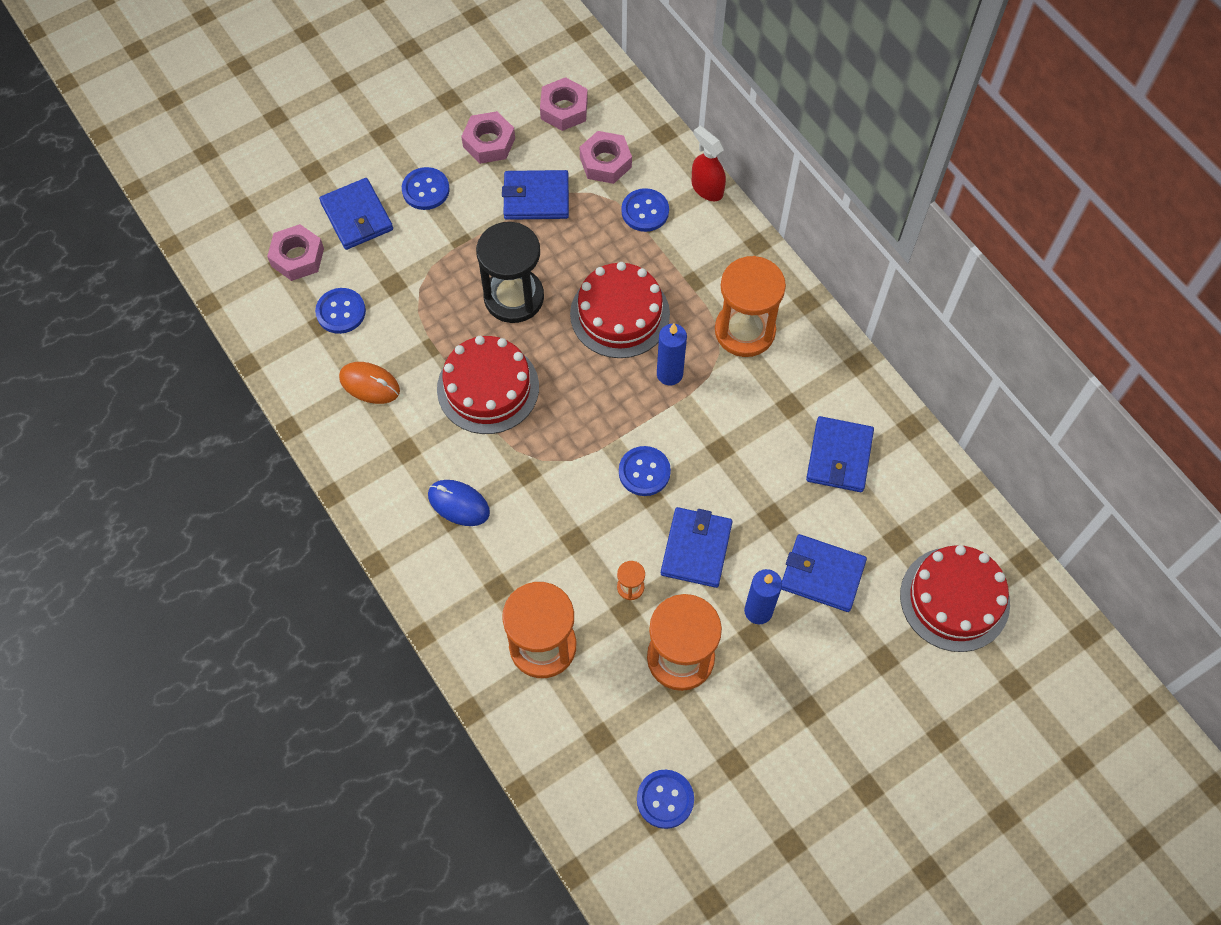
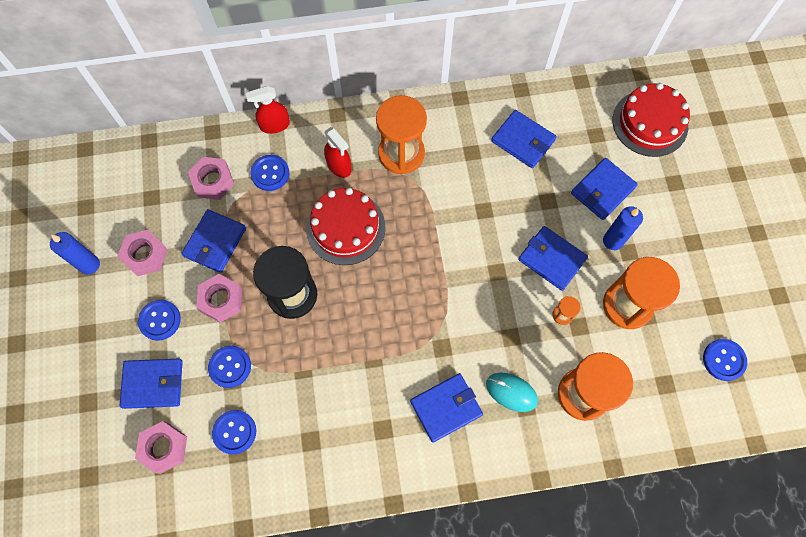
camera: 65 degrees left, 5 degrees up
(369, 384) = (312, 435): orange mouse -> none
(458, 504) = (446, 408): blue mouse -> blue wallet
(488, 388) = (359, 346): red cake -> none
(508, 566) = (511, 392): none -> turquoise mouse
(564, 109) = (149, 189): pink nut -> pink nut (221, 300)
(644, 472) = (479, 267): blue button -> blue button (230, 367)
(669, 374) = (411, 216): blue candle -> blue candle (89, 265)
(692, 274) = (339, 166): none -> red spray bottle

